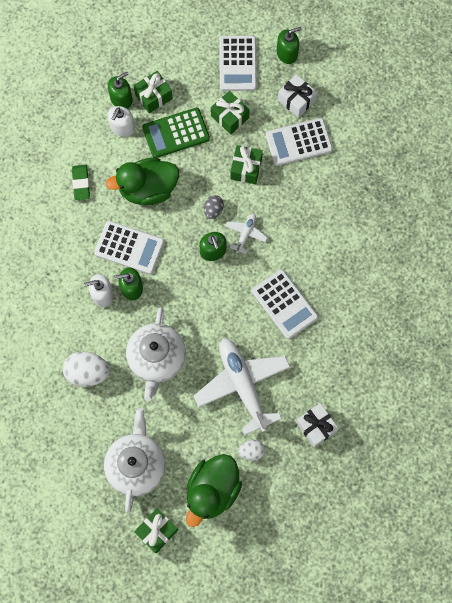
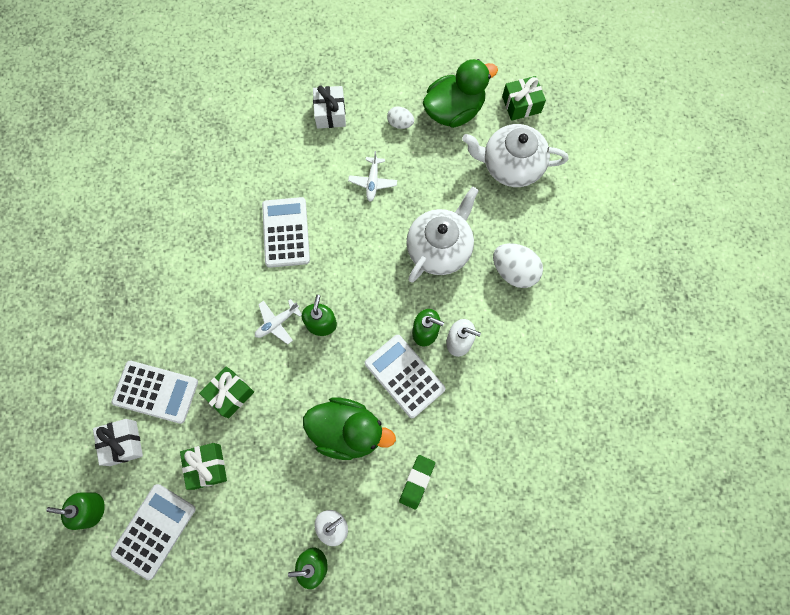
camera: 150 degrees left, 0 degrees up
(136, 465) = (511, 166): white teapot -> white teapot turned 60 degrees clockwise
(153, 96) = (275, 545): green gift -> none
(176, 133) = (278, 482): green calculator -> none
(213, 210) = (293, 367): grey egg -> none
(242, 385) = (372, 182): white plane -> white plane, size x0.46

